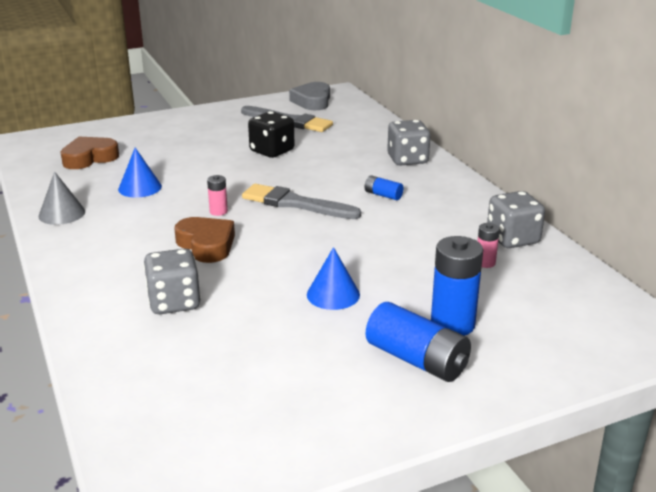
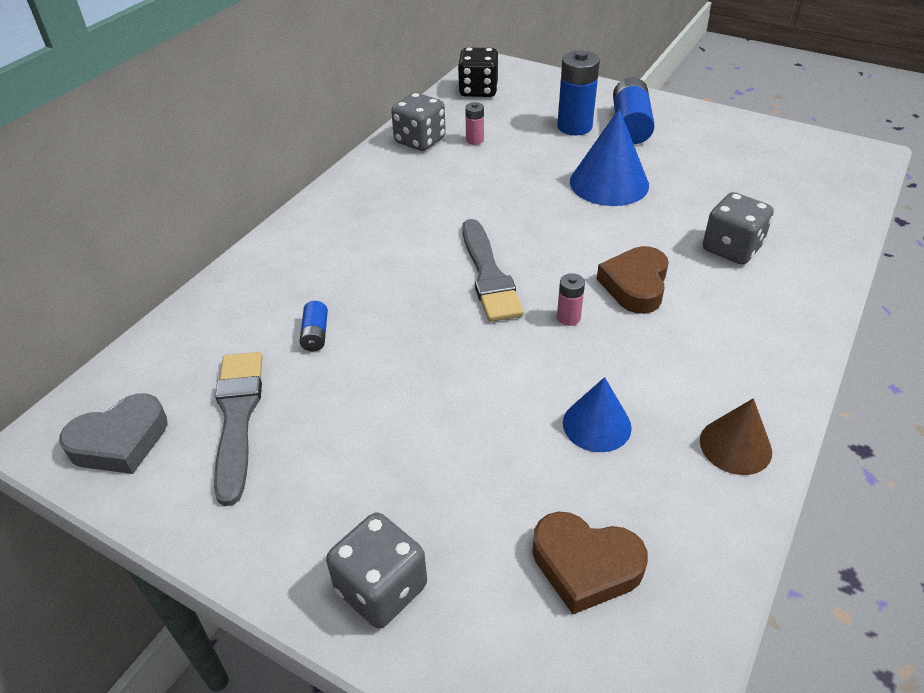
camera: 125 degrees left, 15 degrees up
(62, 213) = (735, 446): grey cone -> brown cone
(272, 151) = (367, 371): black dice -> black dice (478, 90)
(333, 294) = (609, 183): blue cone -> blue cone, size x1.60
(383, 195) = (407, 230): blue battery -> blue battery (315, 334)
(407, 159) = (296, 251): grey dice -> grey dice (381, 588)

